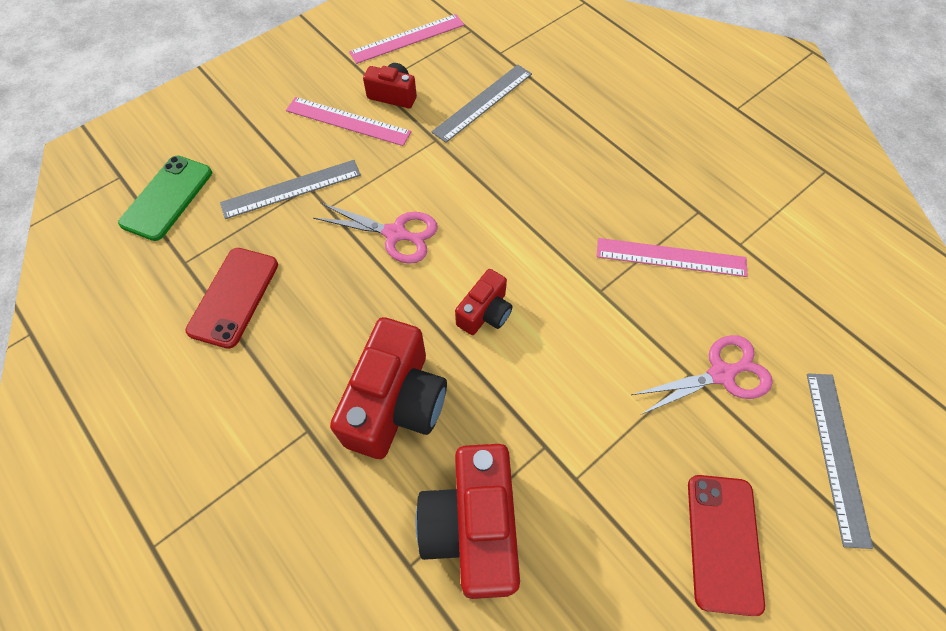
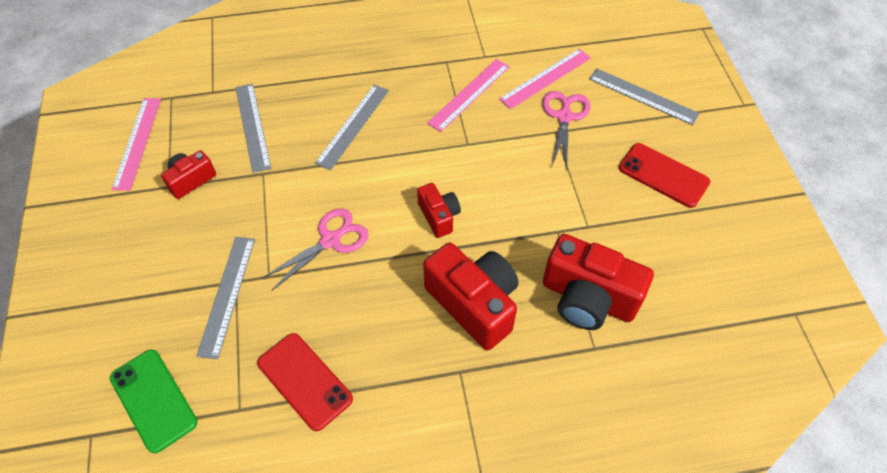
camera: 60 degrees left, 5 degrees down
(348, 121) = (190, 224): pink ruler -> pink ruler (545, 78)
(544, 177) = (353, 126): none -> grey ruler

